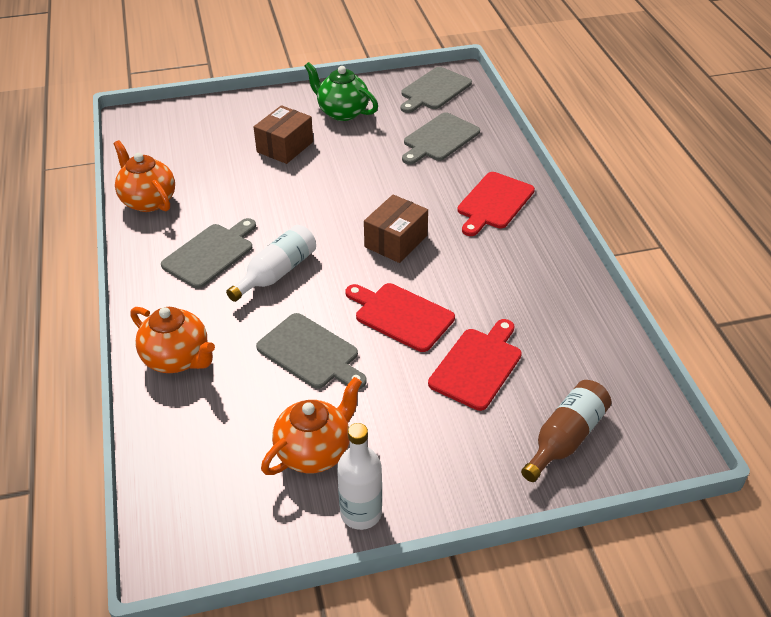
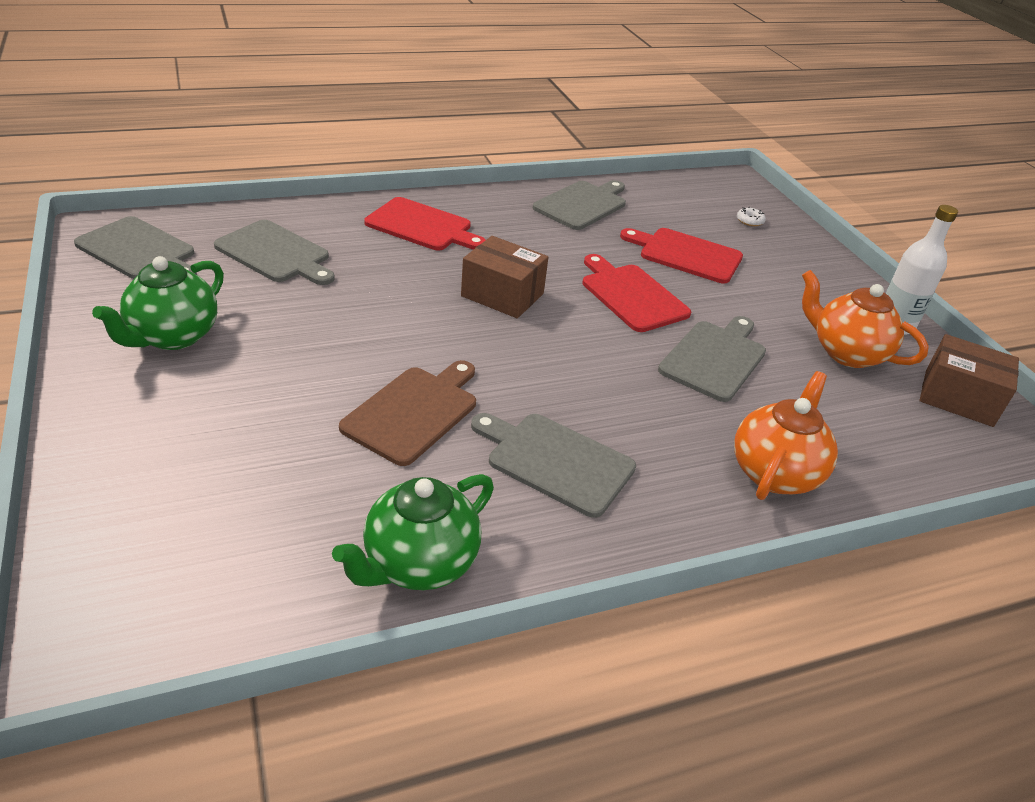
camera: 100 degrees left, 5 degrees down
(148, 201) = (419, 563): orange teapot -> green teapot
(264, 199) = (414, 412): none -> brown cutting board
(276, 273) = (583, 391): white bottle -> none
(285, 147) = (266, 396): brown box -> brown box (958, 398)
(401, 315) = (632, 295): red cutting board -> red cutting board turned 120 degrees clockwise
(562, 302) = (582, 204): none -> grey cutting board
(565, 438) = (749, 221): brown bottle -> white donut

